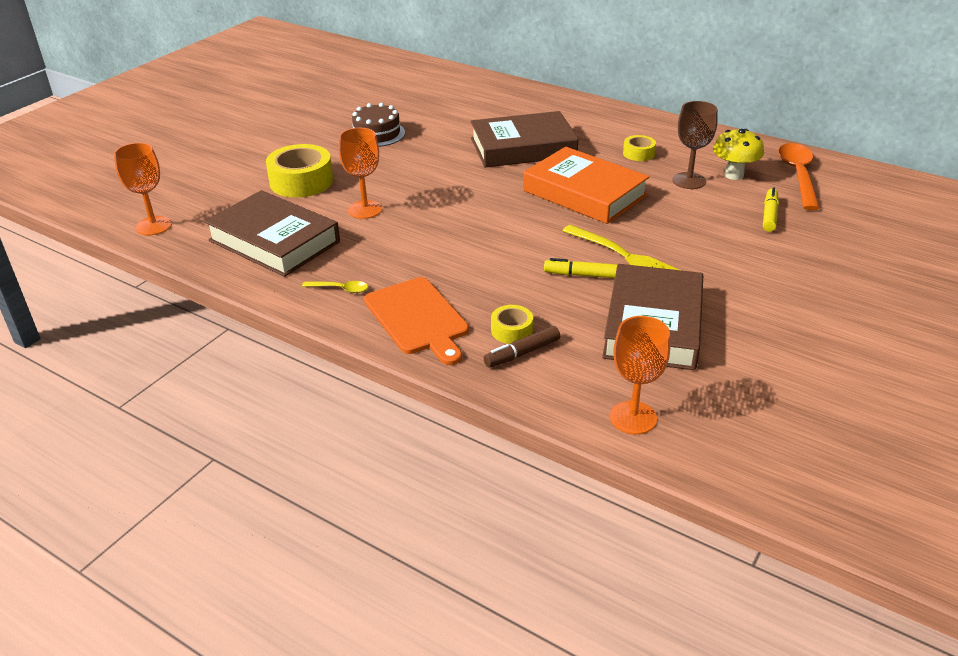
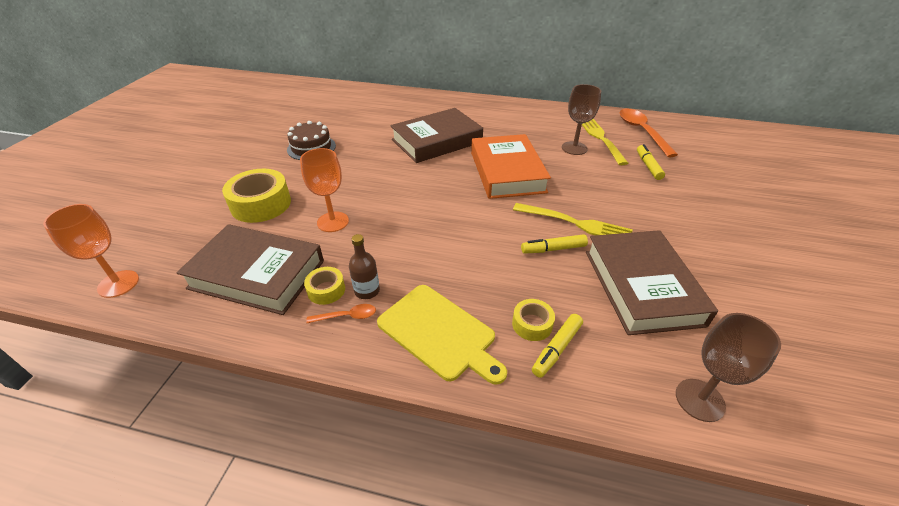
camera: 20 degrees left, 5 degrees up
(340, 289) = (347, 316): yellow spoon -> orange spoon
(368, 273) = (367, 291): none -> brown bottle
(418, 318) = (439, 333): orange cutting board -> yellow cutting board
(522, 353) = (556, 349): brown marker -> yellow marker
(584, 193) = (507, 172): orange book -> orange book turned 60 degrees clockwise
(633, 418) = (699, 400): orange goblet -> brown goblet
(638, 153) = (524, 132): yellow tape -> yellow tape (326, 290)
(734, 175) = (600, 138): yellow mushroom -> yellow fork

